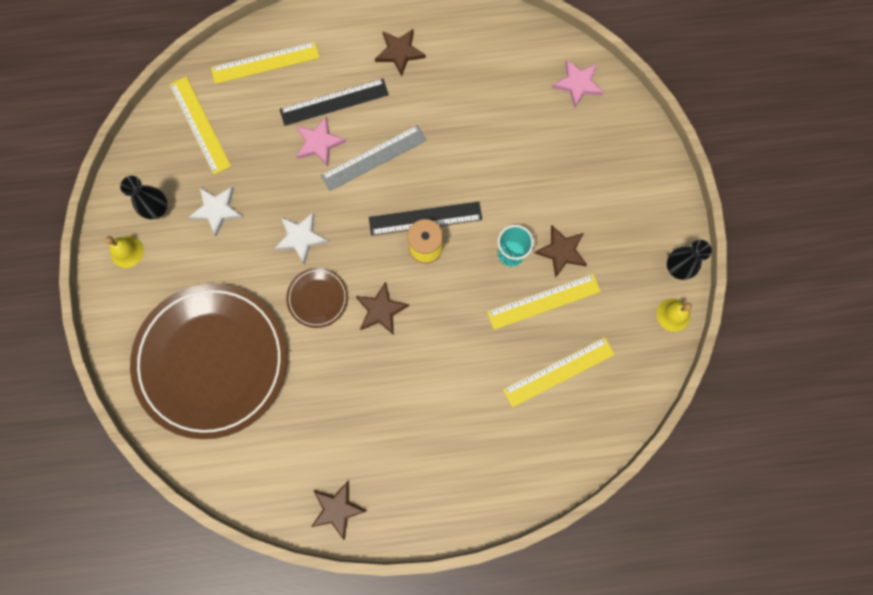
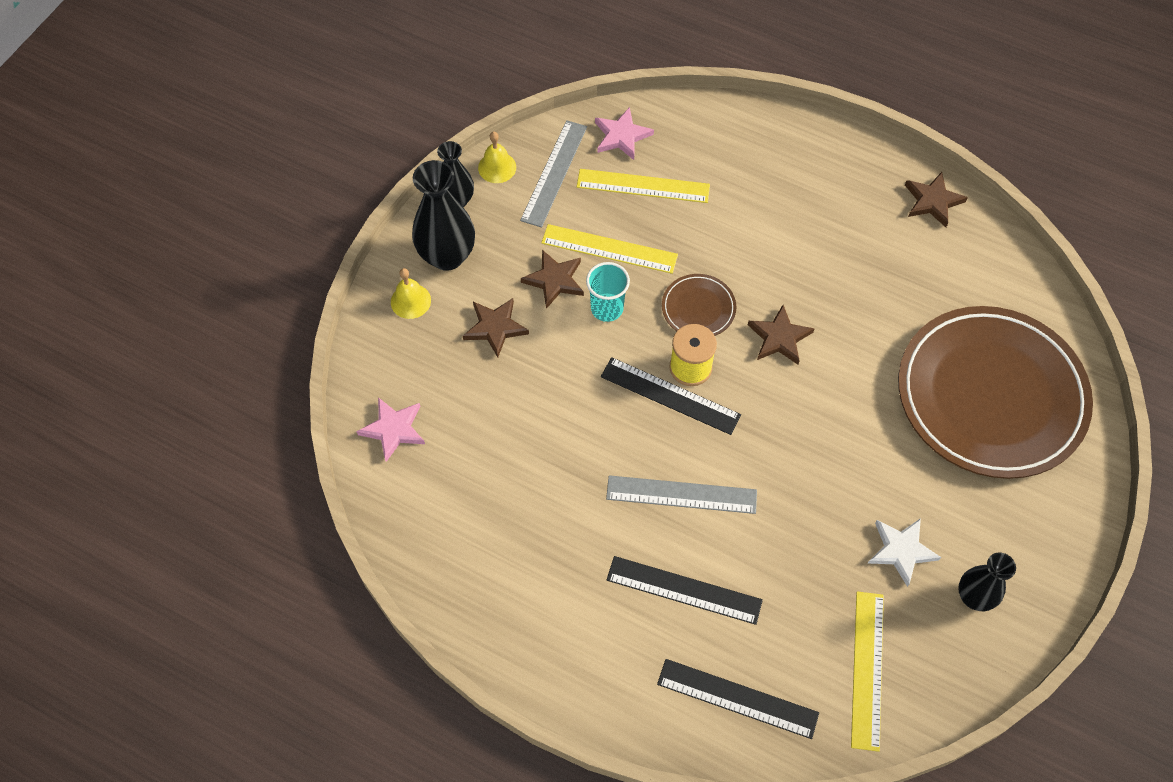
camera: 145 degrees left, 15 degrees down
(127, 251) = (1035, 569): yellow bell -> yellow bell (410, 301)
(265, 62) = (737, 699): yellow ruler -> black ruler
(301, 237) = (820, 460): white star -> none
(317, 298) = (839, 388): brown plate -> brown plate (698, 308)
(319, 143) = (733, 552): pink star -> pink star (621, 136)
(399, 52) = (563, 600): brown star -> brown star (495, 327)
(630, 338) = (554, 173): none -> grey ruler
(647, 221) = (447, 256): none -> black vase

